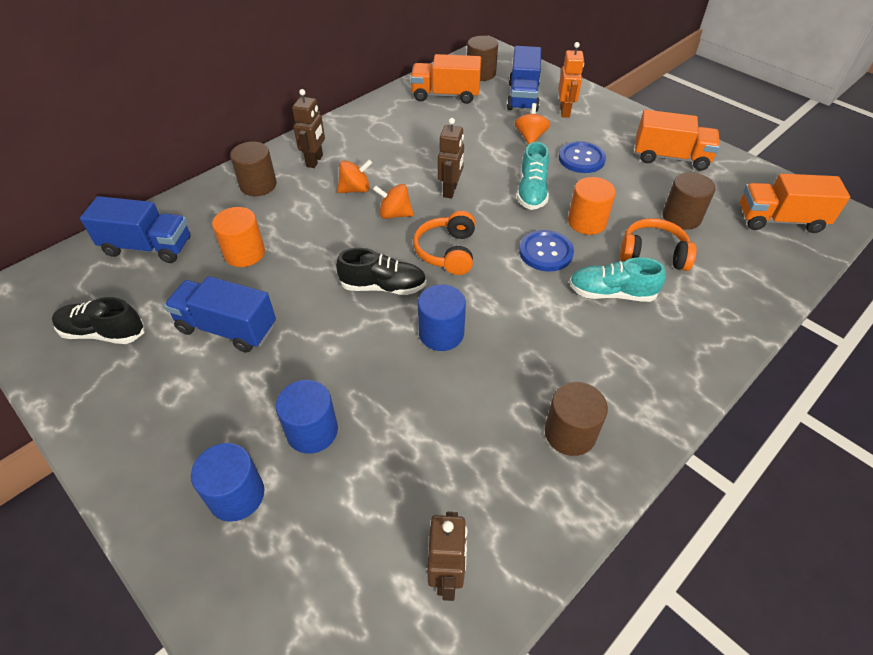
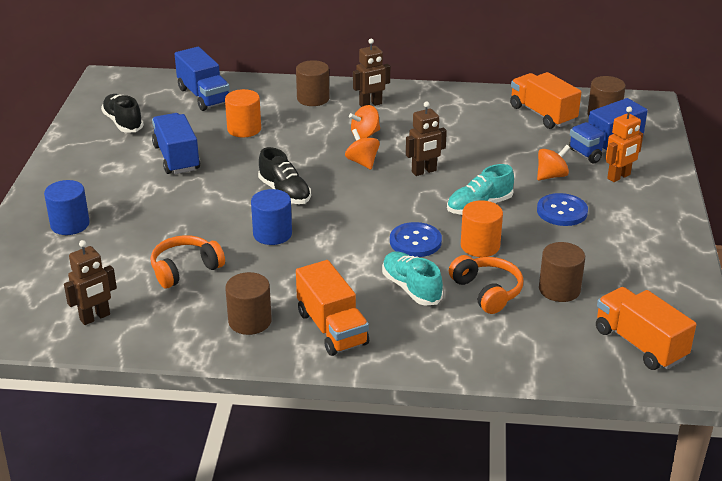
camera: 50 degrees right, 15 degrees down
(312, 431) = (138, 226): blue cylinder -> none
(355, 189) = (365, 135): orange spinning top -> orange spinning top turned 120 degrees clockwise
(447, 252) = (354, 201): orange headphones -> orange headphones (185, 269)
(670, 157) = (641, 255): orange truck -> orange truck (332, 328)

